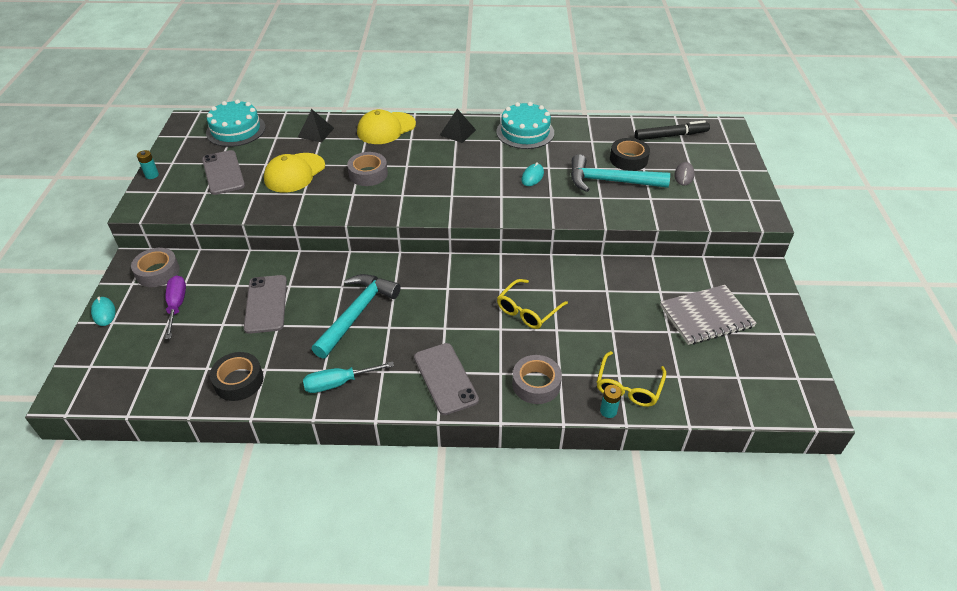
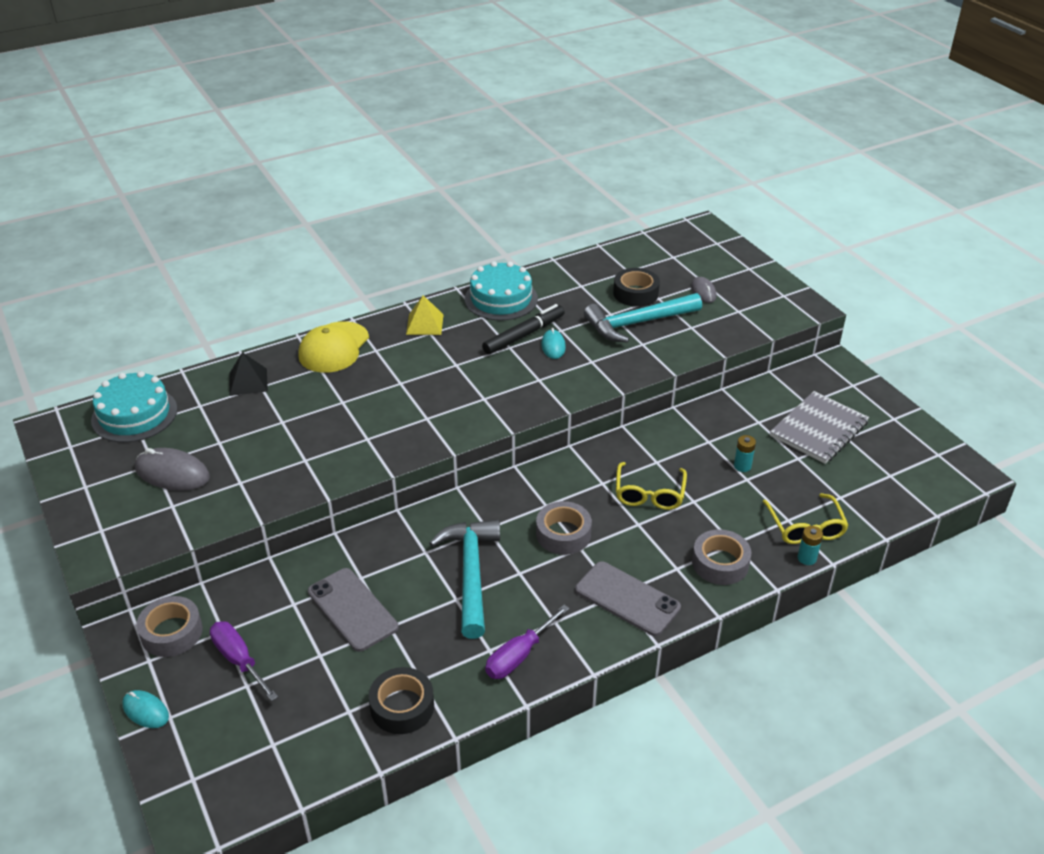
camera: 30 degrees left, 5 degrees down
(152, 175) = (72, 512): turquoise battery -> turquoise battery (742, 466)
(223, 173) = (172, 473): grey phone -> grey mouse
(294, 173) = (269, 440): yellow cap -> none
(338, 383) = (519, 655): turquoise screwdriver -> purple screwdriver
(368, 174) = (363, 409): grey tape -> grey tape (563, 534)
(457, 132) = (424, 324): black pyramid -> yellow pyramid
(670, 136) = (655, 253): black marker -> black marker (524, 335)

